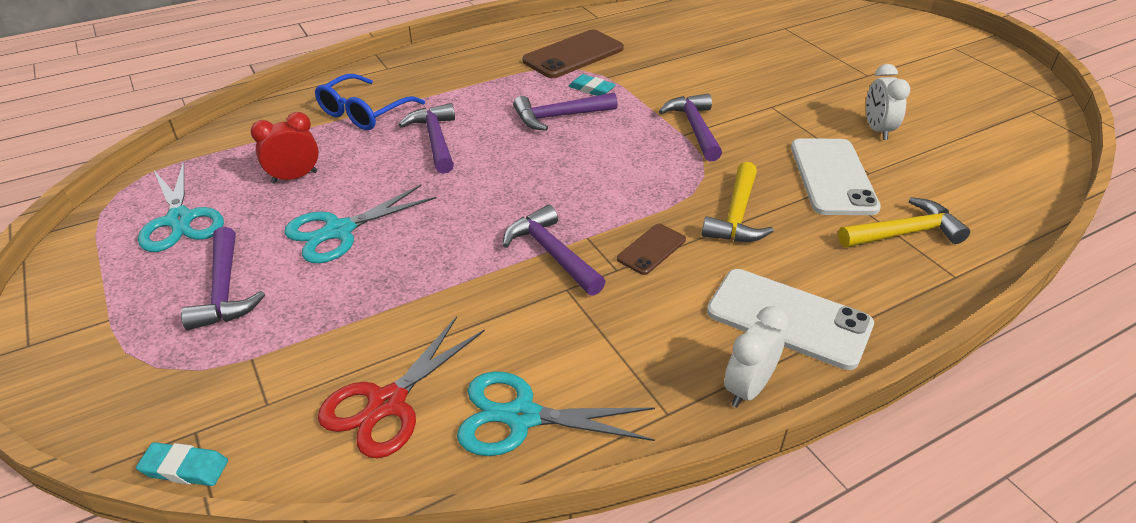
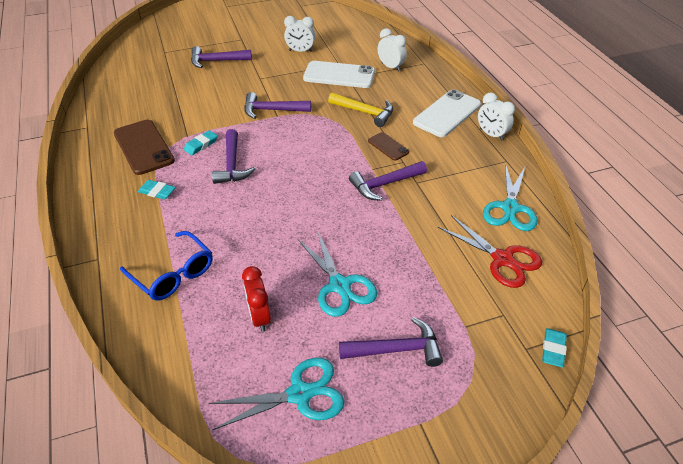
camera: 80 degrees left, 5 degrees up
(435, 139) = (236, 230): purple hammer -> purple hammer (216, 61)
(495, 78) = (157, 192): none -> turquoise eraser
(905, 233) = (391, 67): yellow hammer -> white clock

